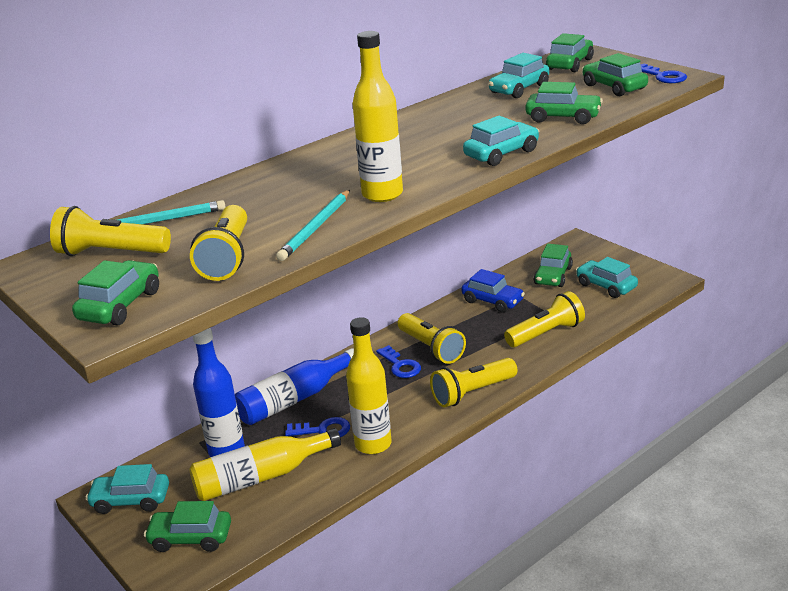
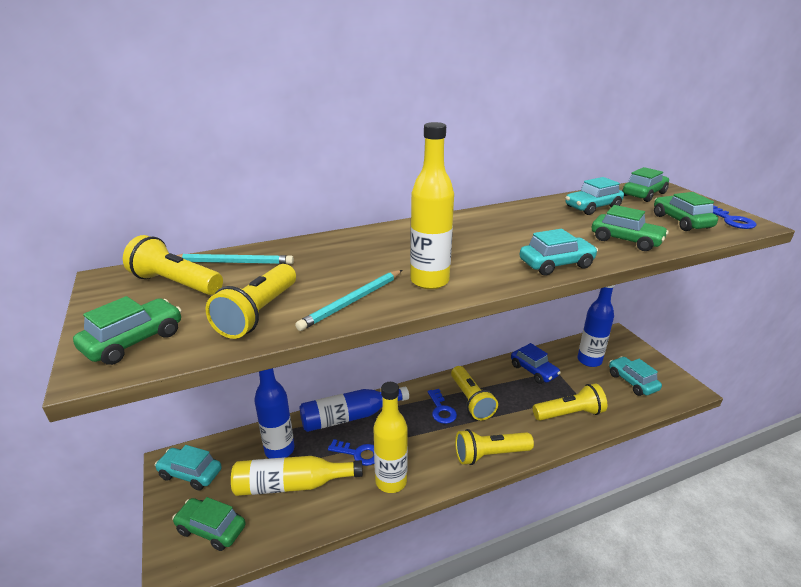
camera: 15 degrees right, 0 degrees up
(553, 276) = (589, 360): green car -> blue bottle

